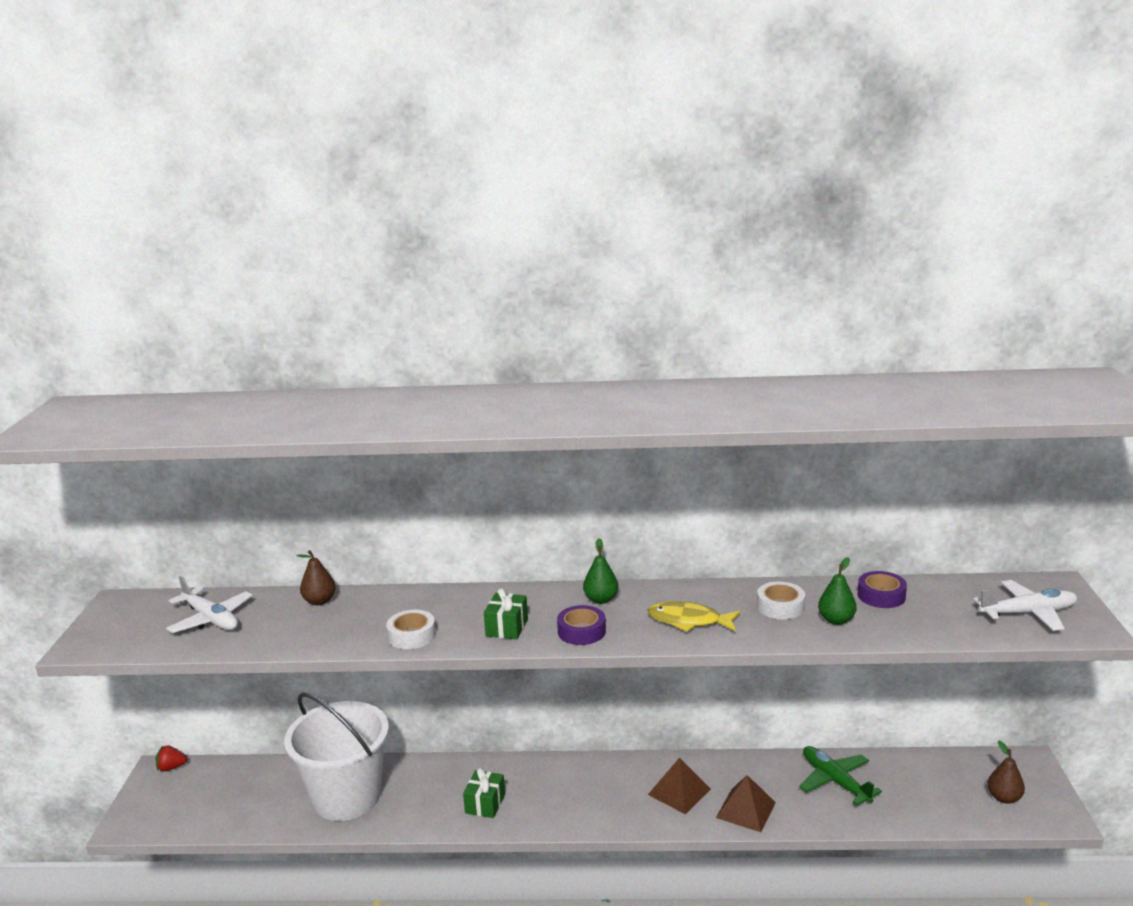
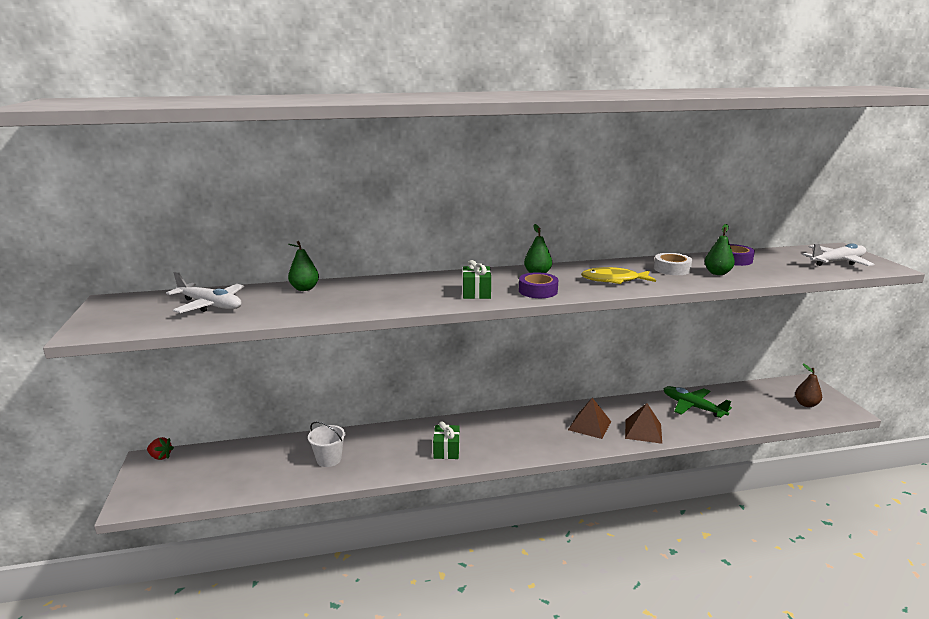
camera: 15 degrees left, 0 degrees up
(171, 767) = (160, 456): red strawberry -> red strawberry turned 135 degrees counterclockwise
(319, 601) = (304, 289): brown pear -> green pear
(346, 797) = (329, 459): white bucket -> white bucket, size x0.43
(412, 635) = (400, 302): white tape -> none

